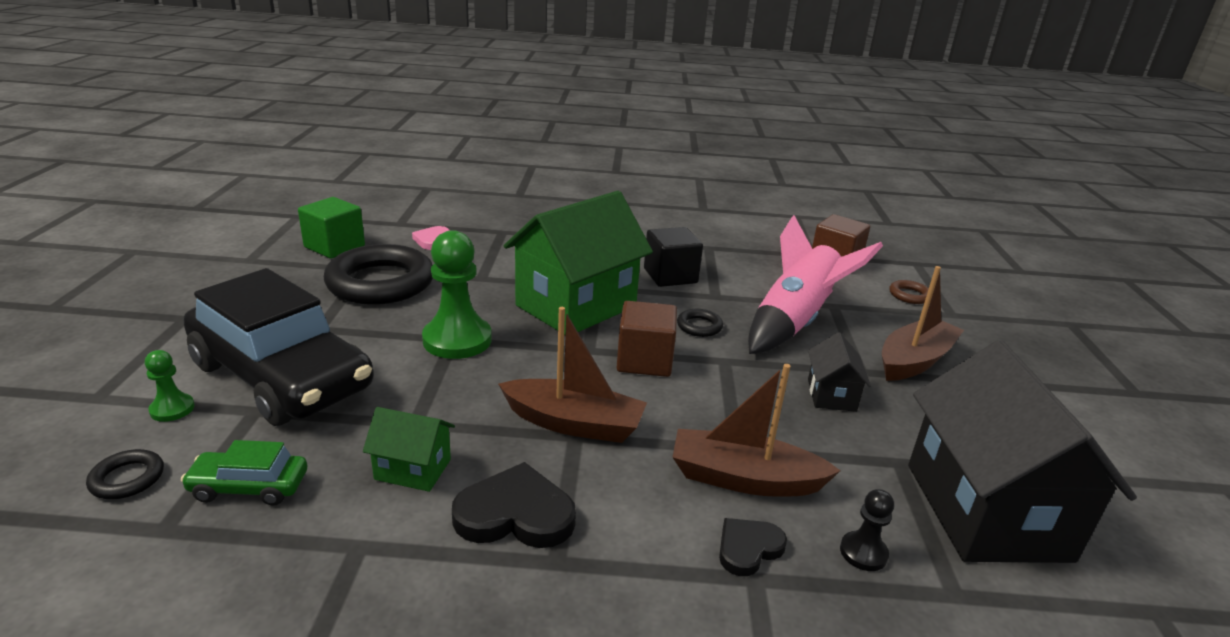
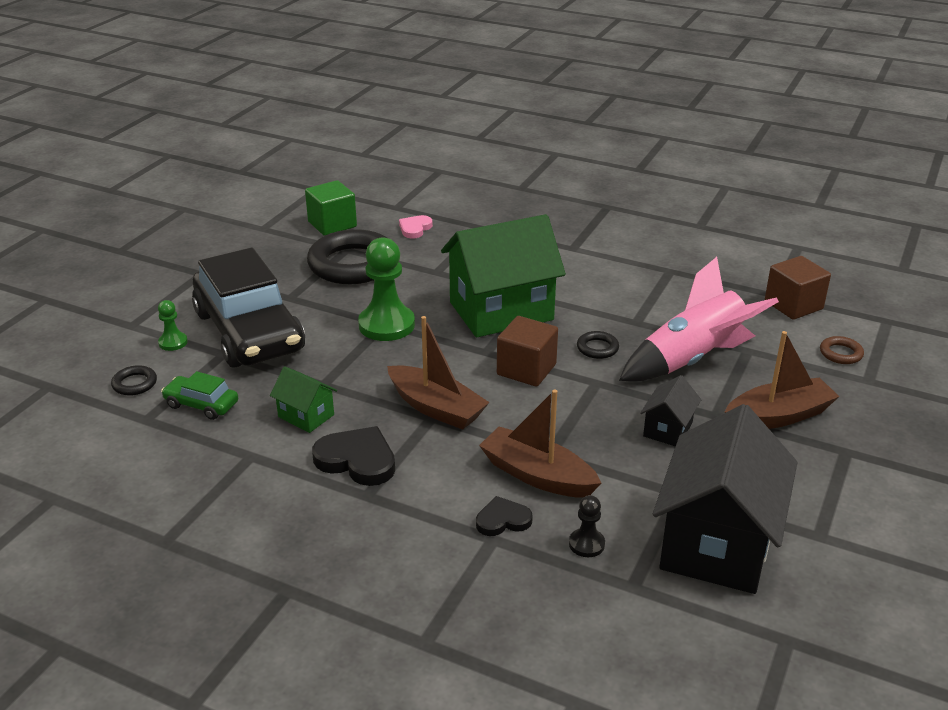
camera: 25 degrees right, 5 degrees up
(670, 276) = (608, 295): black cube -> none

